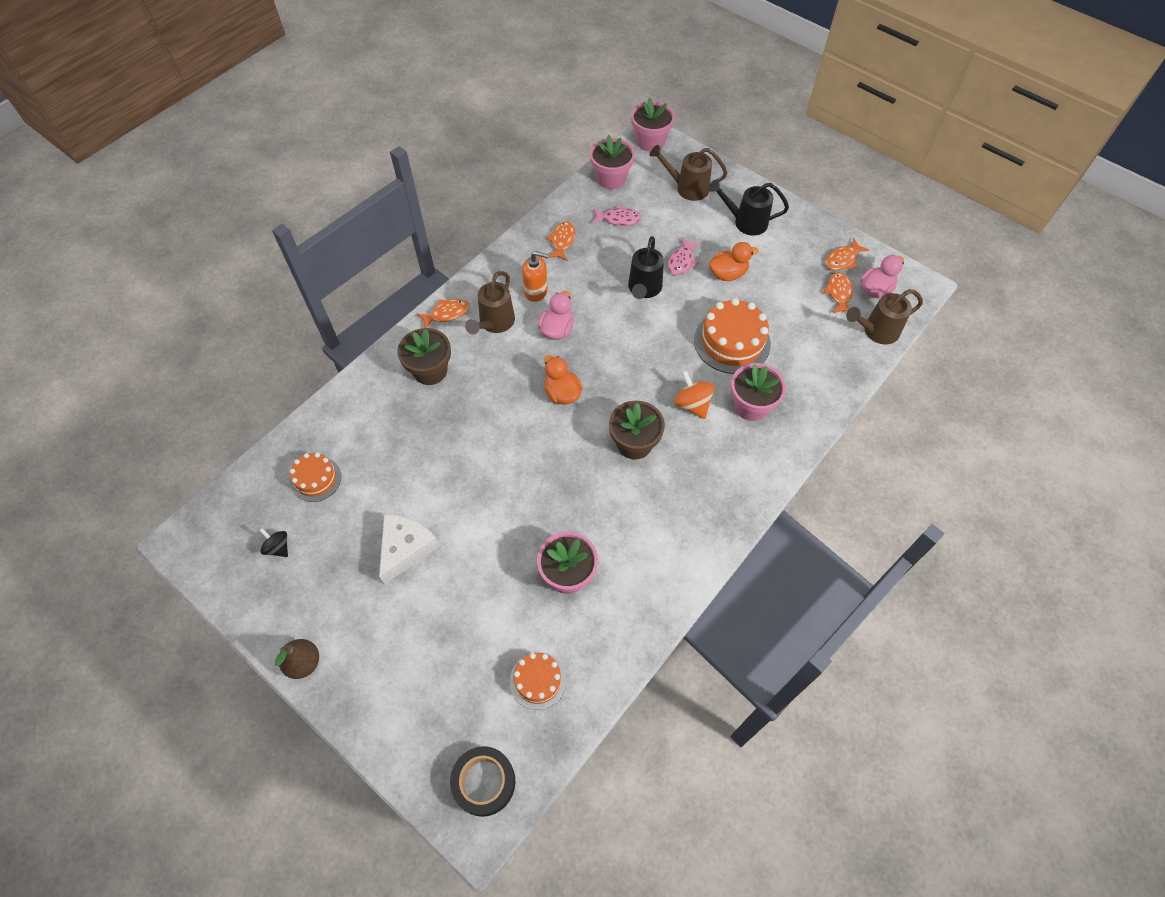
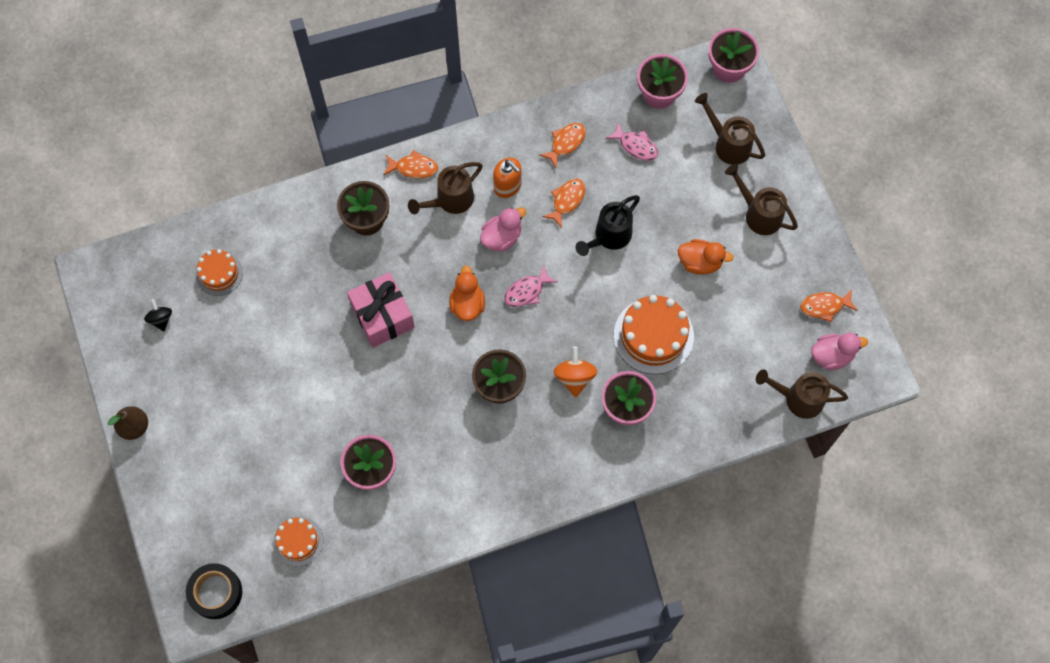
camera: 30 degrees right, 10 degrees up
(405, 548) = (258, 375): white cheese -> none
(493, 439) = (383, 316): none -> pink gift
(681, 261) = (665, 225): pink fish -> pink fish (527, 291)
(745, 222) = (759, 214): black watering can -> brown watering can
(839, 293) = (792, 340): orange fish -> orange fish (567, 200)

